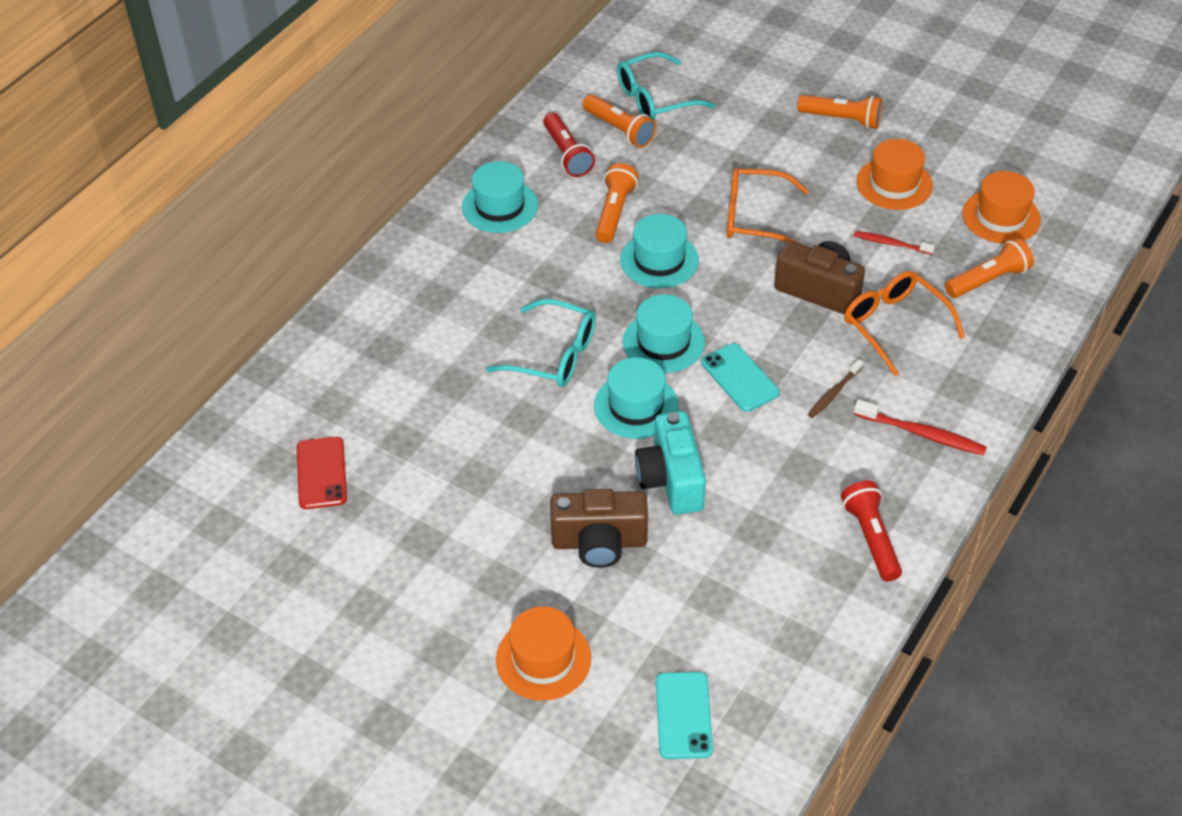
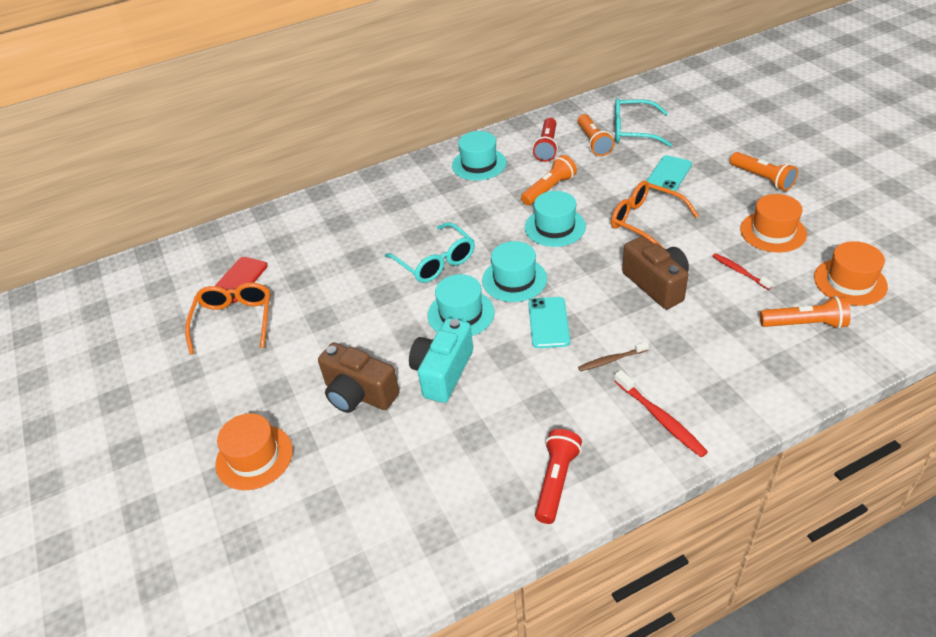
camera: 35 degrees right, 5 degrees down
(683, 715) = (306, 548): turquoise phone -> turquoise phone (668, 175)
(894, 325) = (698, 329): orange glasses -> orange glasses (234, 320)

